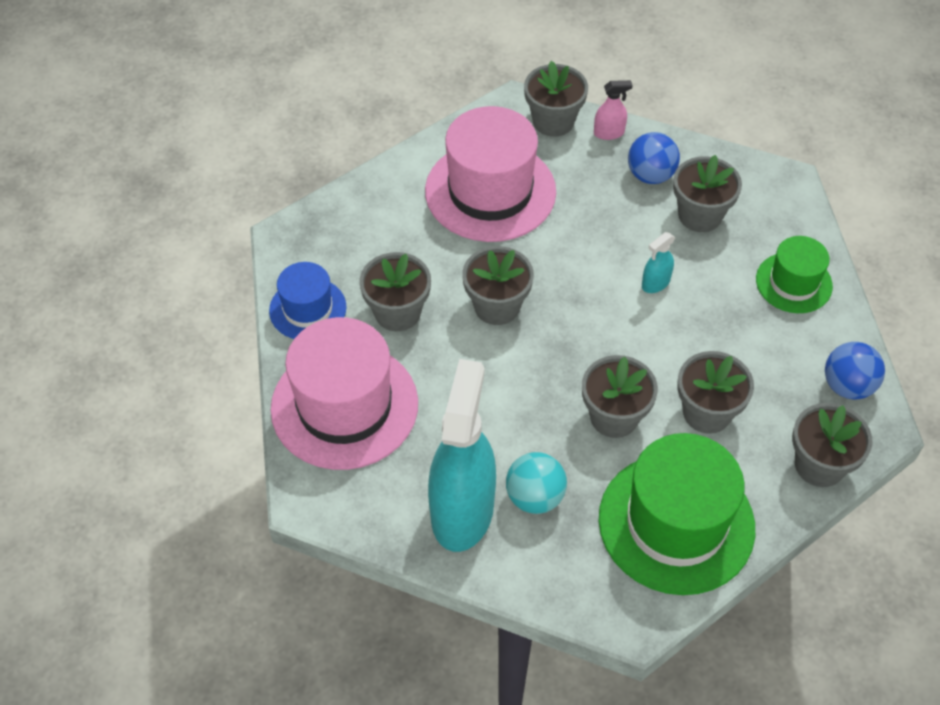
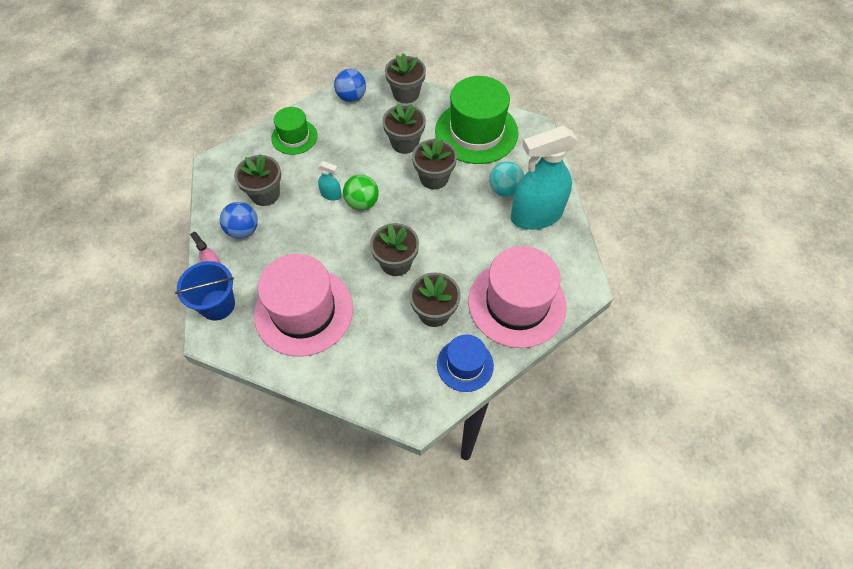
camera: 120 degrees left, 5 degrees up
(553, 121) = (217, 305): grey flower pot -> blue bucket
(619, 311) = (362, 203): none -> green ball

